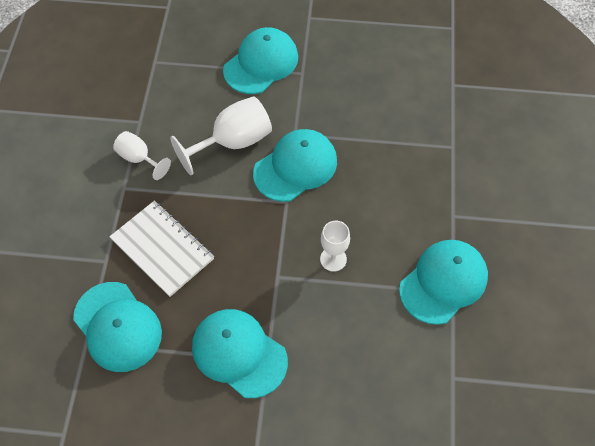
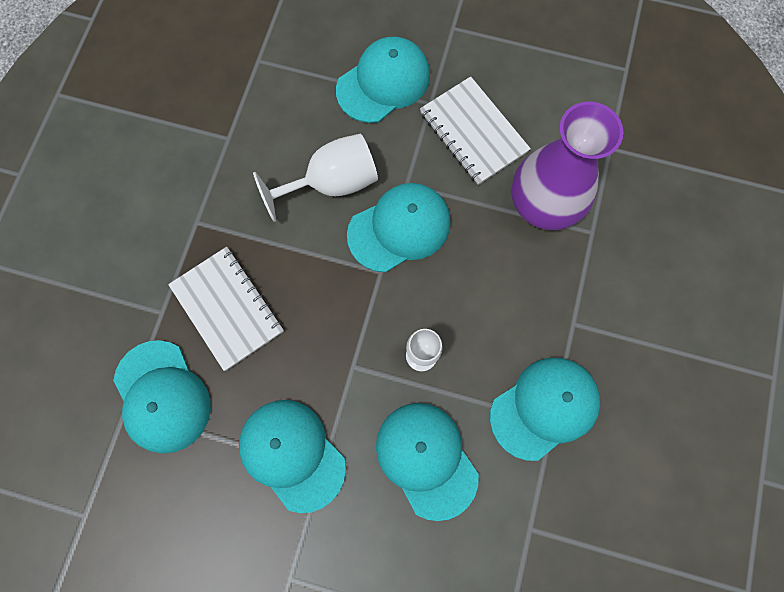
camera: 10 degrees right, 15 degrees up
(139, 158) = (219, 187): white goblet -> none
(341, 89) = (473, 132): none -> white notebook
(354, 338) = (426, 459): none -> turquoise cap
(409, 132) = (543, 204): none -> purple vase

